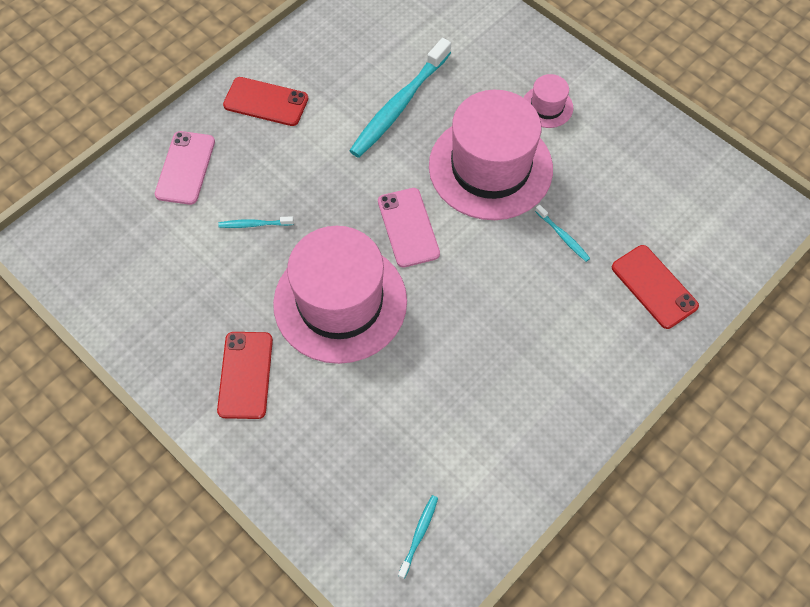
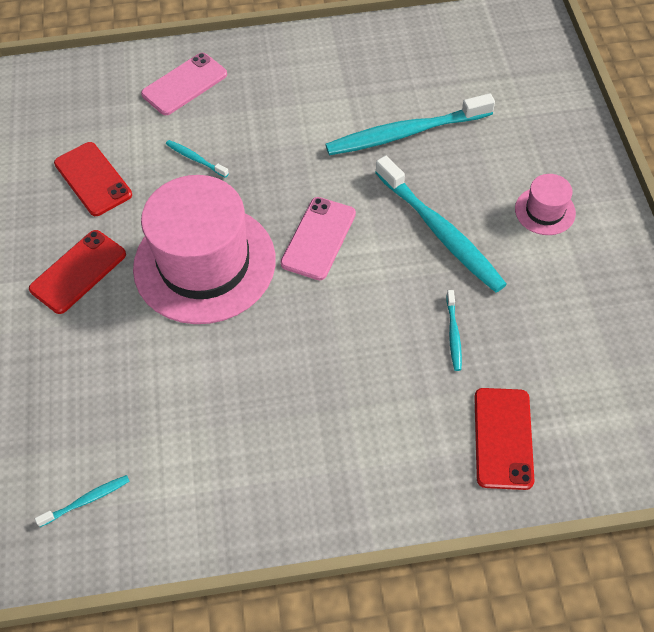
camera: 40 degrees right, 5 degrees down
(266, 102) = (295, 68): red phone -> red phone (93, 179)
(490, 167) = (440, 232): pink hat -> turquoise toothbrush

